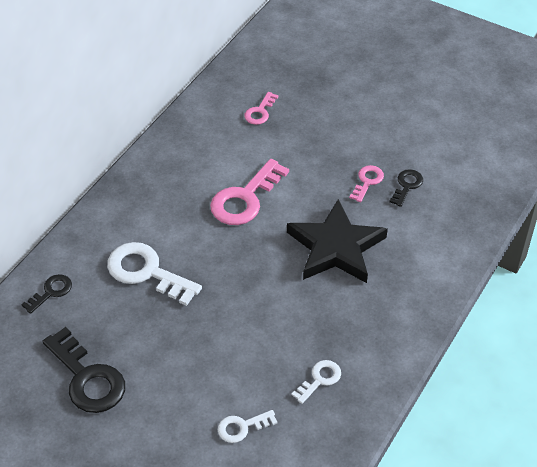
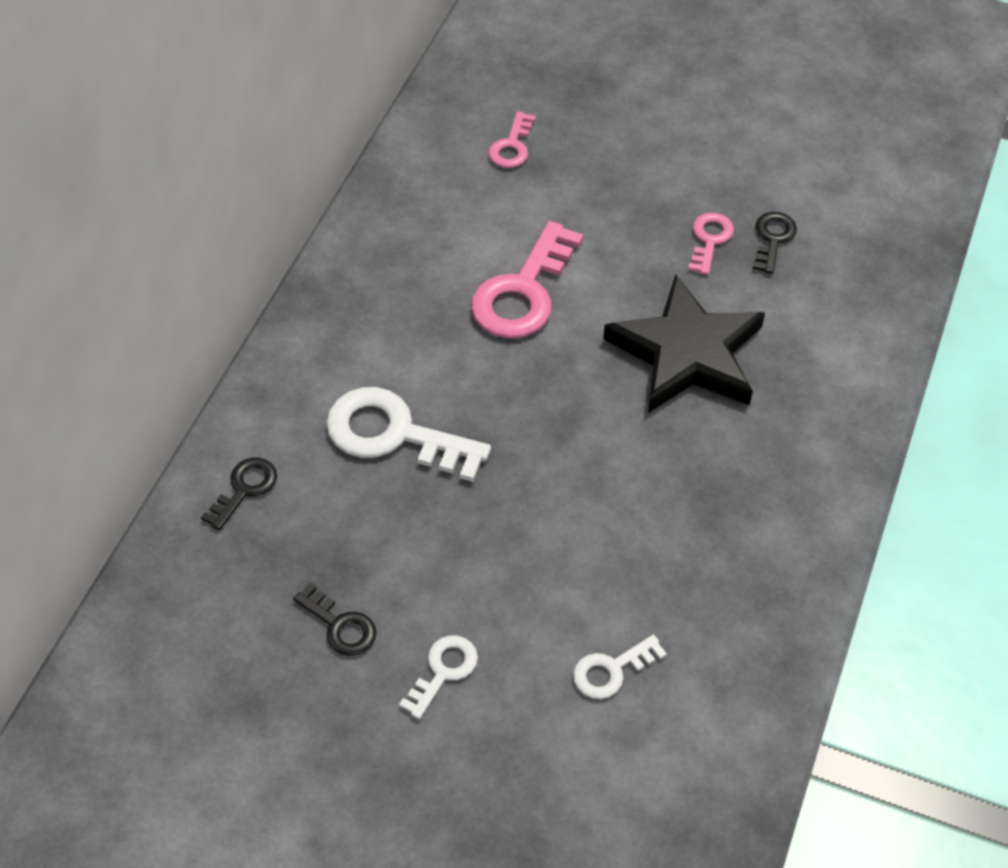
camera: 10 degrees left, 5 degrees up
(87, 378) = (340, 626): black key -> black key, size x0.53
(319, 379) = (715, 573): white key -> white key (443, 671)

